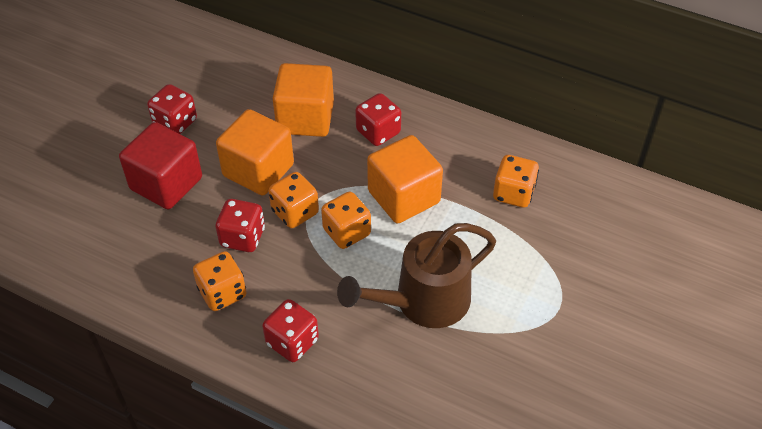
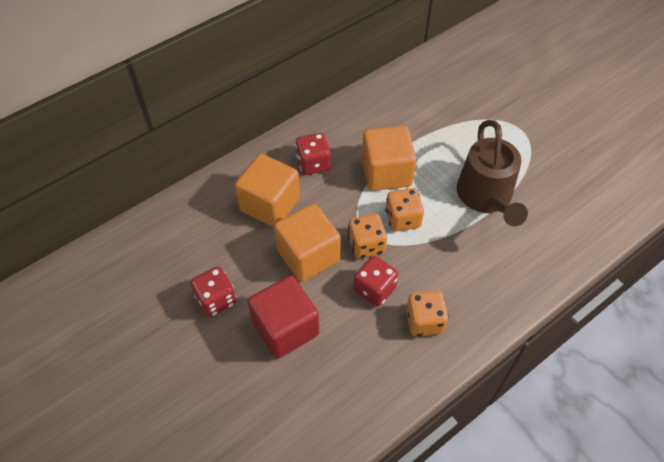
camera: 65 degrees left, 5 degrees up
(292, 342) = (490, 289): red dice -> none
(513, 193) = (415, 111): orange dice -> none

